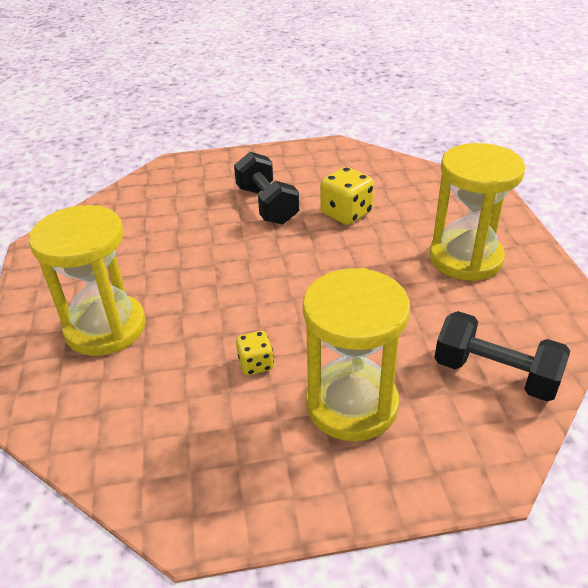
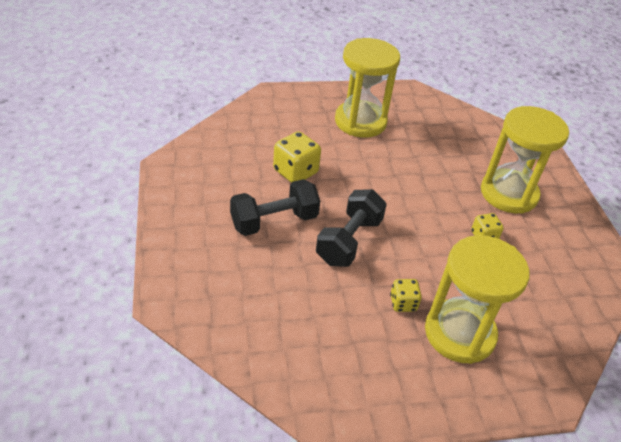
camera: 95 degrees left, 5 degrees up
(152, 288) = (403, 303): none -> yellow dice
(495, 374) = (471, 133): black dumbbell -> black dumbbell (349, 241)

